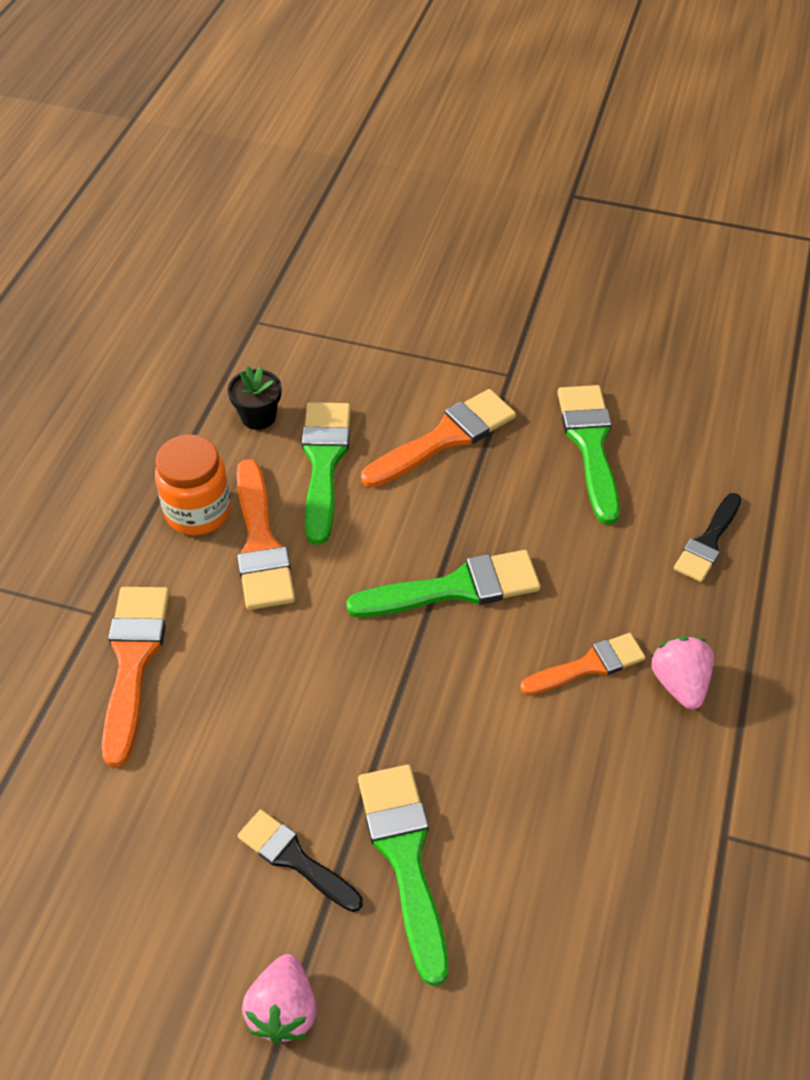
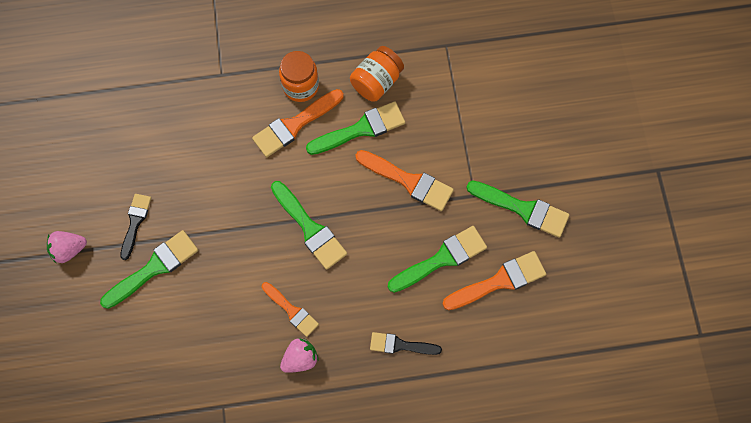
camera: 65 degrees right, 20 degrees up
(133, 661) = (203, 105): orange brush -> orange brush (499, 281)
(258, 416) = (376, 82): black flower pot -> orange jar
(558, 333) = (522, 209): none -> green brush

